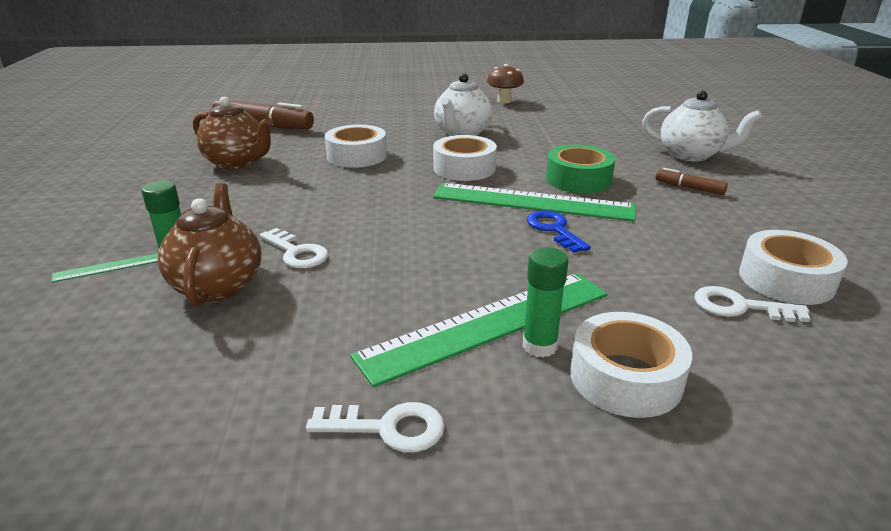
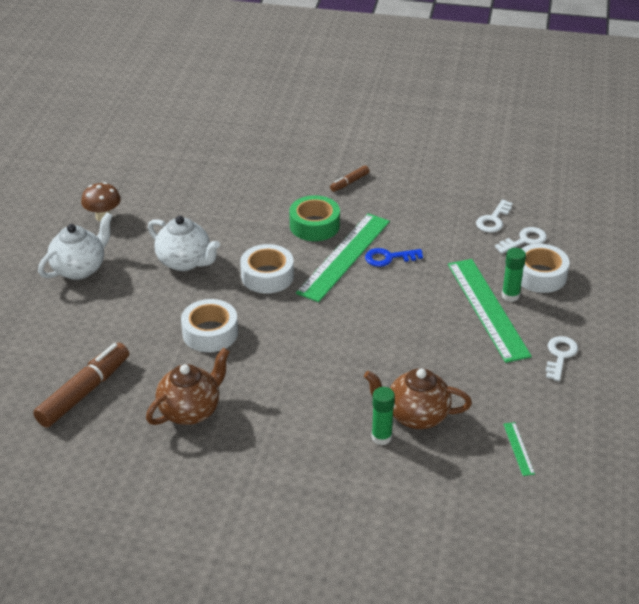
camera: 75 degrees left, 10 degrees up
(107, 267) = (374, 474): green ruler -> green ruler (518, 448)
(297, 253) = (383, 378): white key -> white key (524, 240)
(691, 155) = (293, 160): white teapot -> white teapot (80, 269)
(786, 279) = (472, 194): white tape -> none

